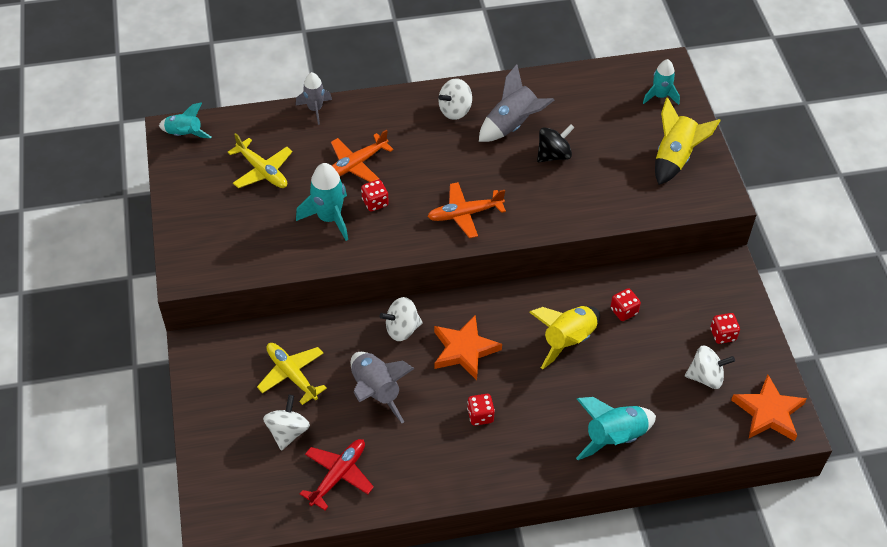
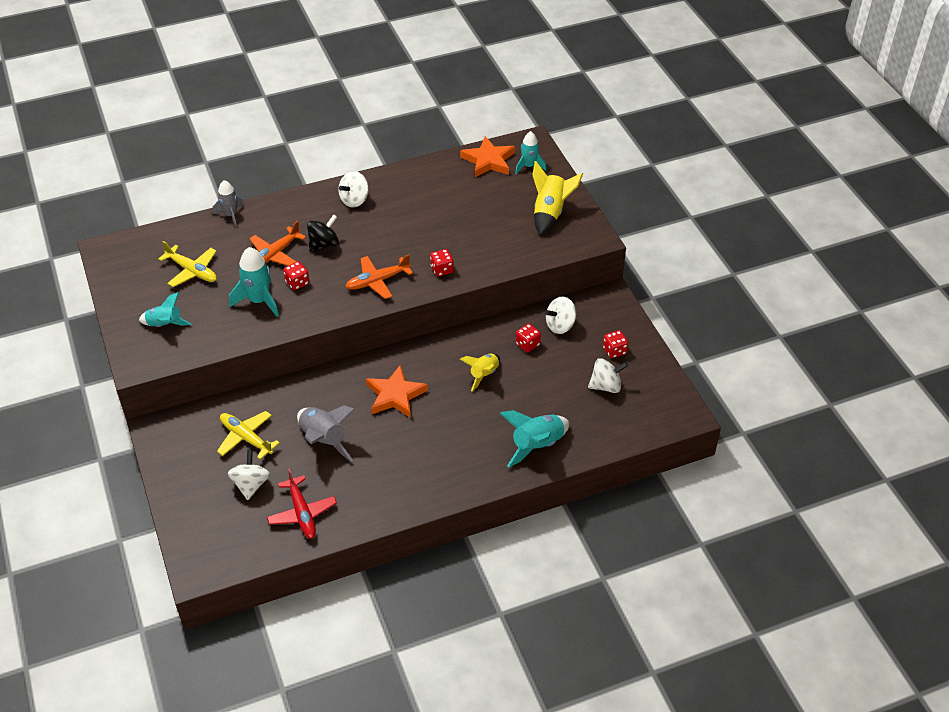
camera: 10 degrees left, 5 degrees down
(184, 134) = (116, 251): turquoise rocket -> turquoise rocket (165, 325)
(338, 475) = (302, 513): red plane -> red plane turned 135 degrees clockwise
(402, 329) = (337, 386): white spinning top -> white spinning top (560, 325)
(480, 415) = (418, 445): red dice -> red dice (442, 269)
(512, 125) = (406, 205): grey rocket -> none
(553, 155) = (446, 224): black spinning top -> black spinning top (324, 244)
(568, 340) = (483, 374): yellow rocket -> yellow rocket, size x0.66
(768, 412) = (663, 405): orange star -> orange star (488, 161)

